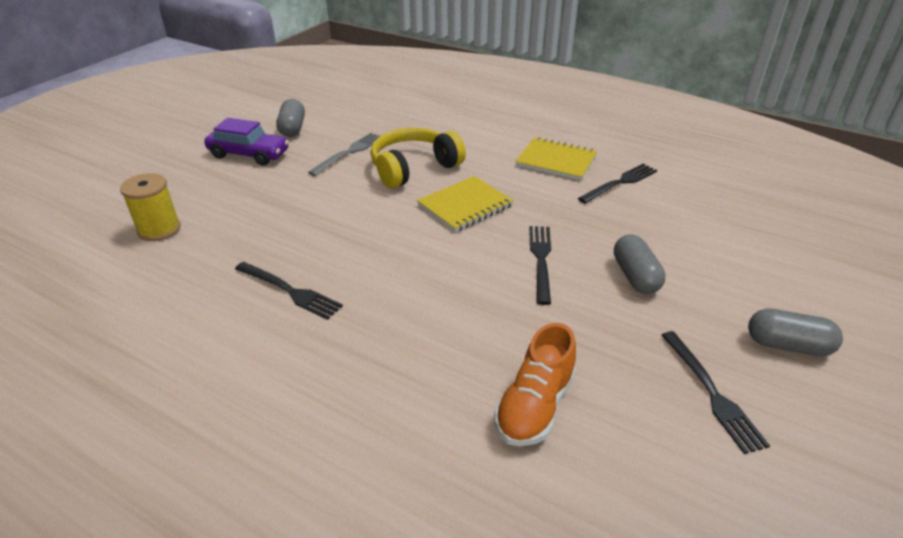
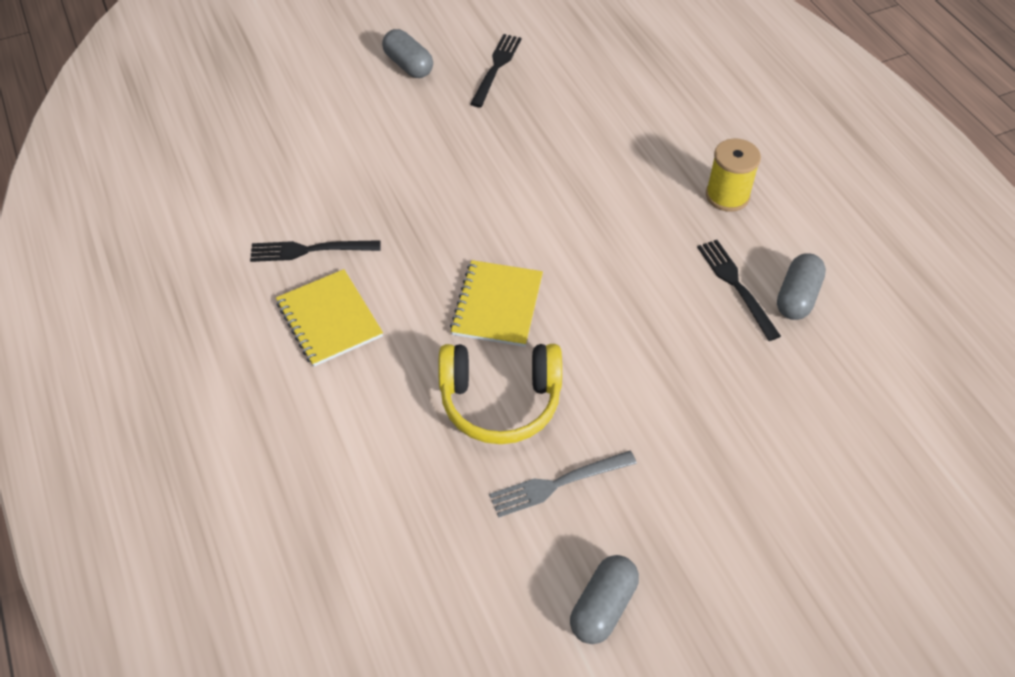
camera: 145 degrees left, 15 degrees up
(159, 229) = (851, 449): yellow spool -> yellow spool (727, 196)
(249, 154) = (697, 563): purple car -> none
(465, 205) = (497, 305): yellow notebook -> yellow notebook turned 75 degrees counterclockwise
(534, 406) = (612, 112): orange shoe -> none
(540, 259) = (493, 207): black fork -> none
(635, 276) = (437, 154): grey capsule -> grey capsule (797, 297)

